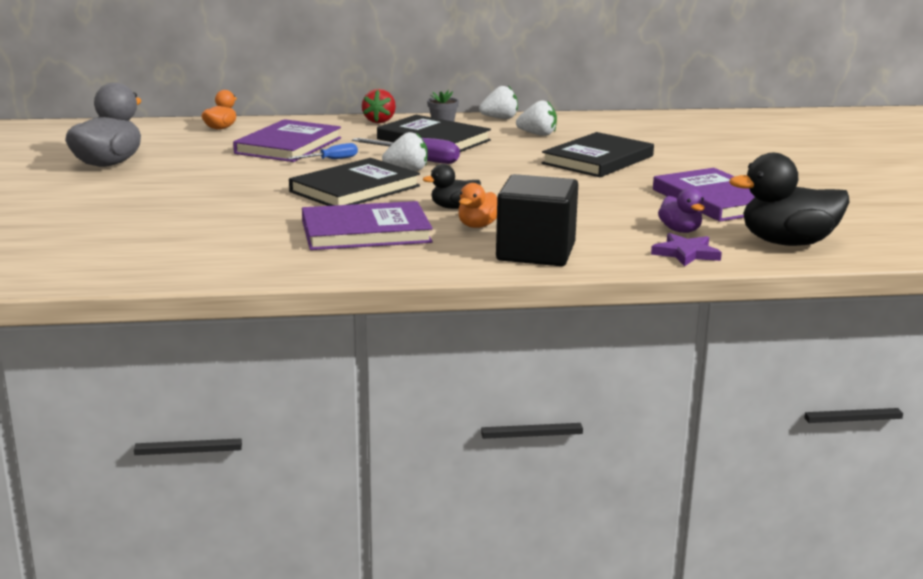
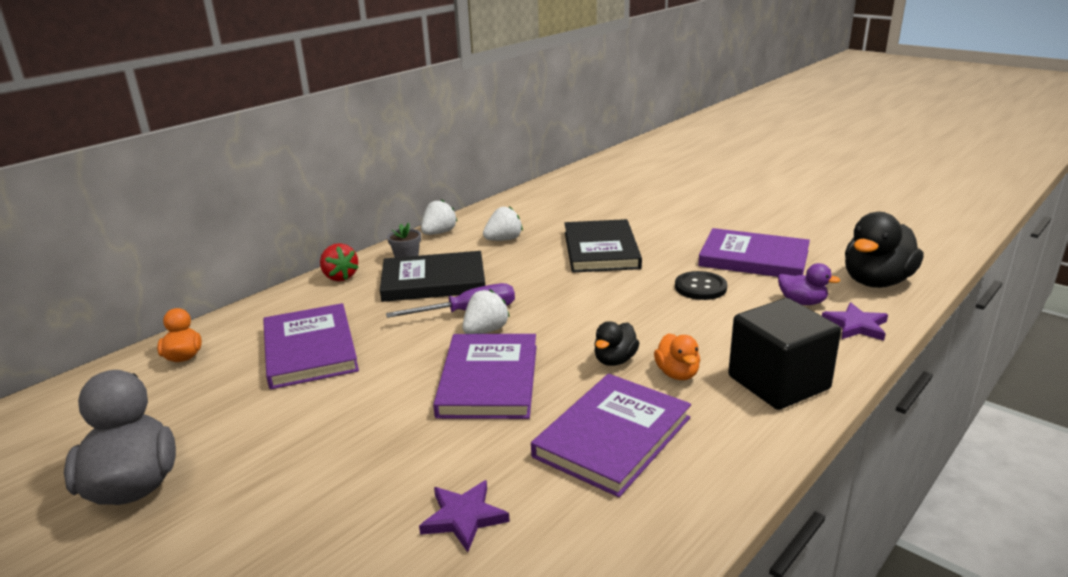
camera: 40 degrees left, 5 degrees up
(219, 226) = (463, 517): none -> purple star
(331, 160) = (391, 350): blue screwdriver -> none
(355, 189) = (488, 380): black book -> purple book
(619, 199) = (700, 287): none -> black button

